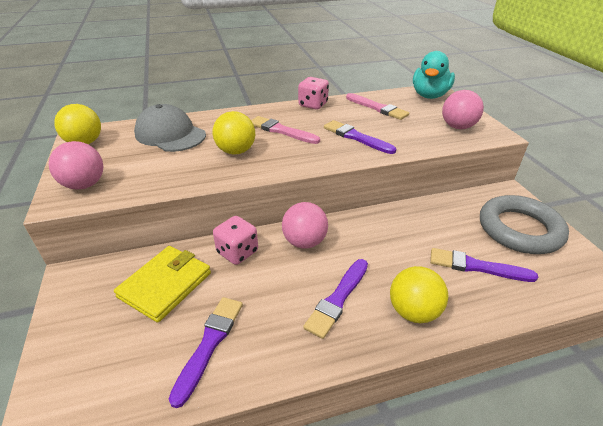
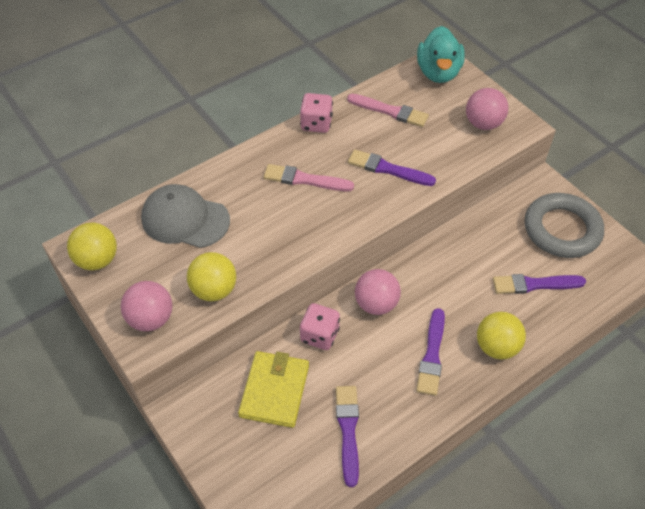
camera: 20 degrees left, 15 degrees up
(236, 151) = (275, 226): yellow ball -> yellow ball (214, 290)

